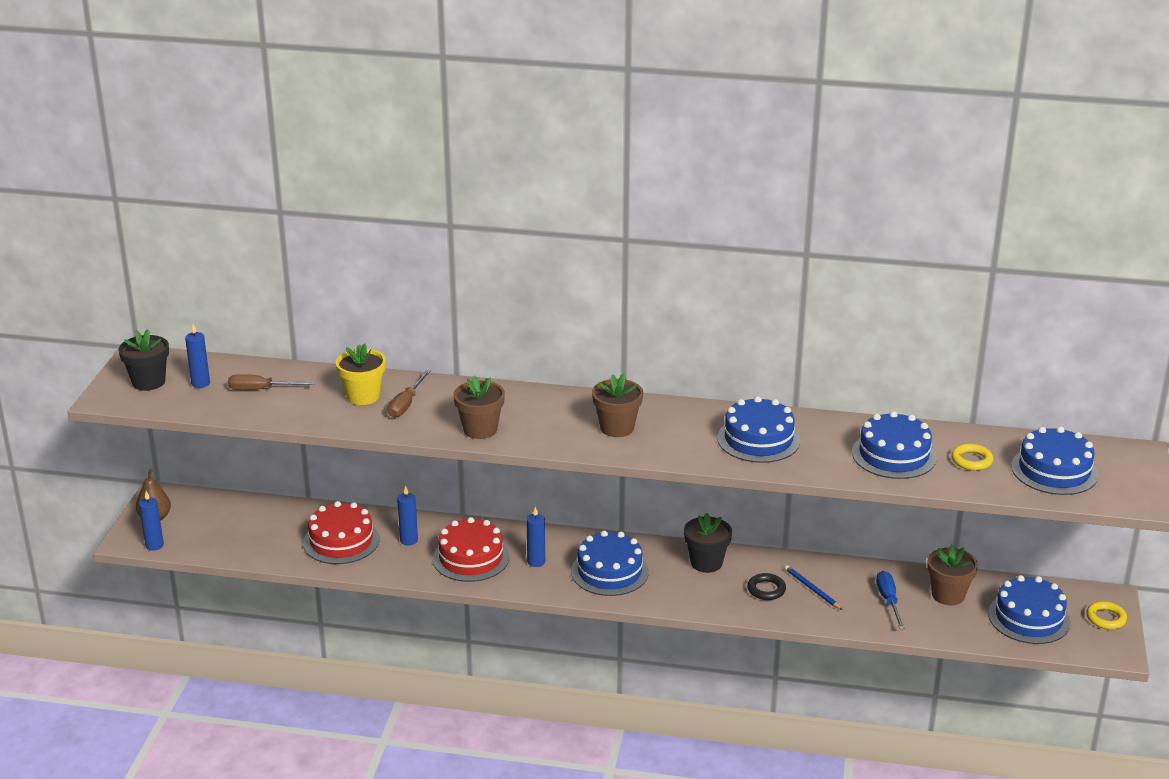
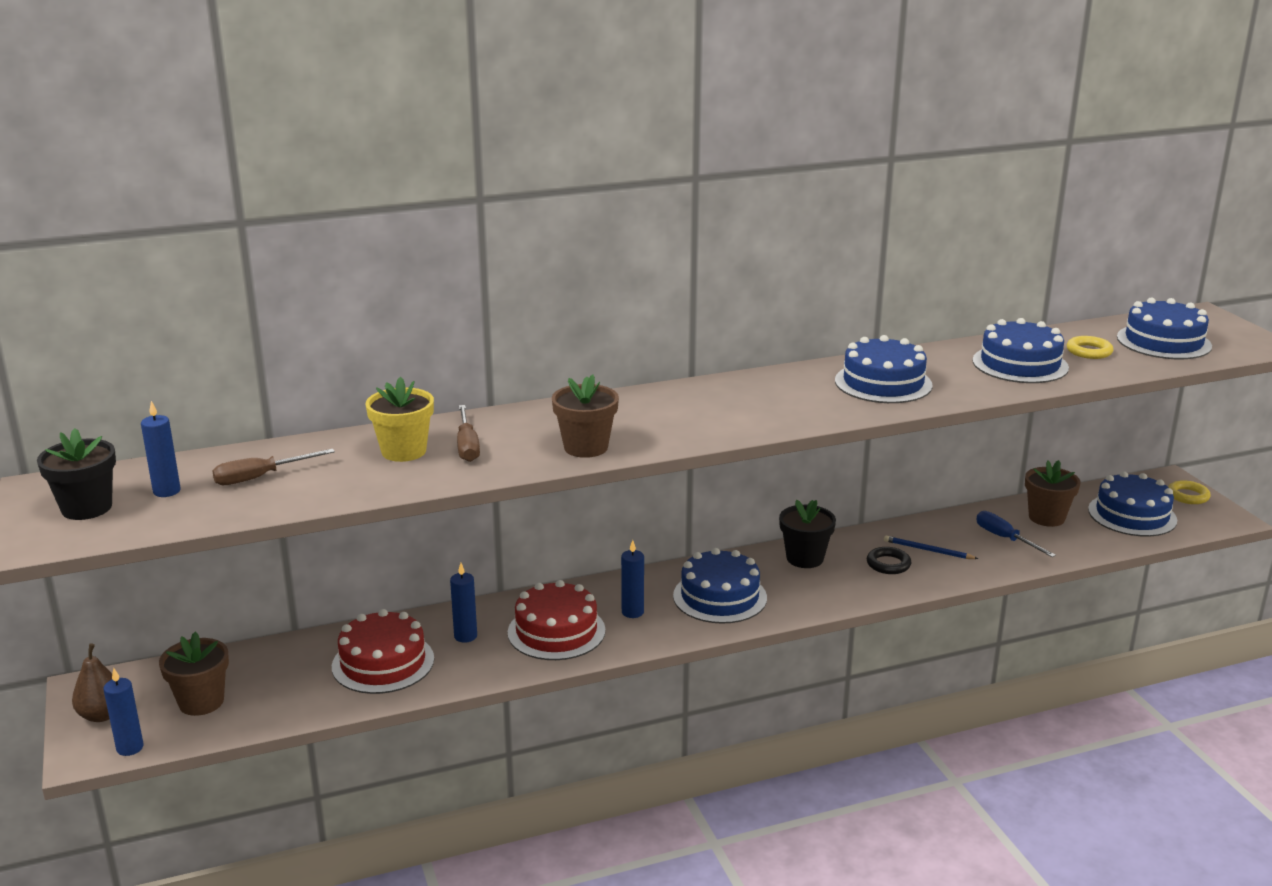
camera: 30 degrees left, 5 degrees down
(617, 428) = (732, 408): brown flower pot -> brown flower pot (201, 702)

